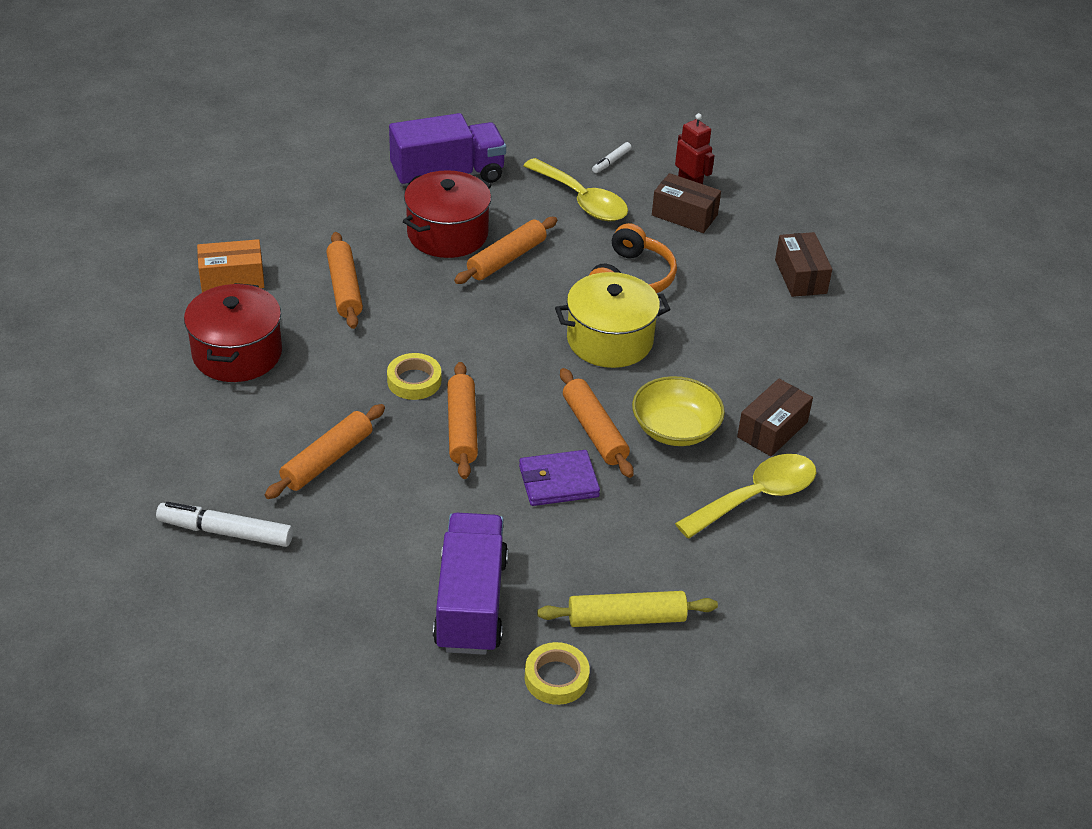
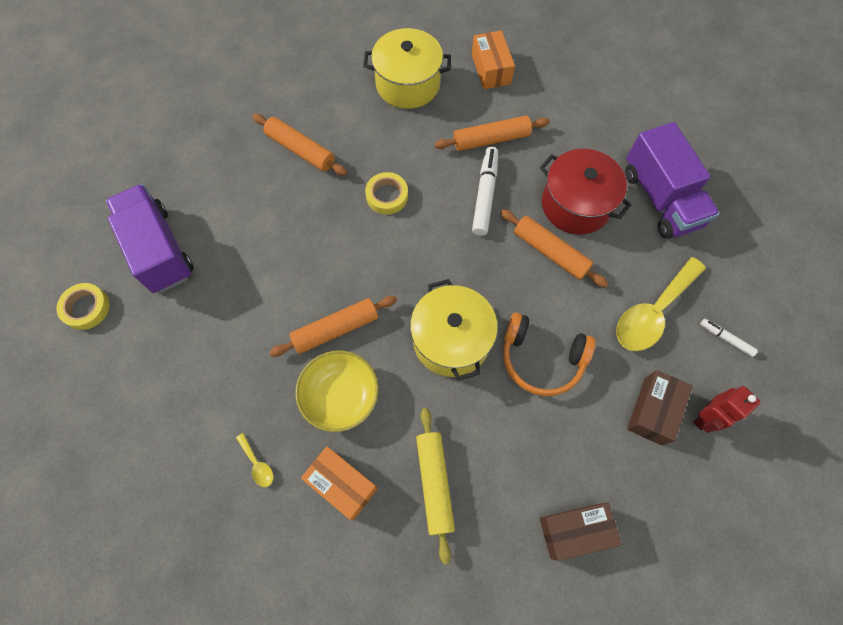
camera: 90 degrees right, 25 degrees up
(226, 532) = (234, 103): white marker -> white marker (485, 195)
(237, 353) = (408, 84): red pot -> yellow pot
(462, 428) = (336, 232): orange rolling pin -> none
(471, 603) = (159, 250): purple truck -> purple truck turned 120 degrees counterclockwise
(558, 482) = (277, 303): purple wallet -> none
(626, 618) = (134, 355): yellow rolling pin -> yellow rolling pin (435, 483)
(756, 497) = (257, 464): yellow spoon -> yellow spoon, size x0.43
(772, 429) = (342, 484): brown box -> orange box

